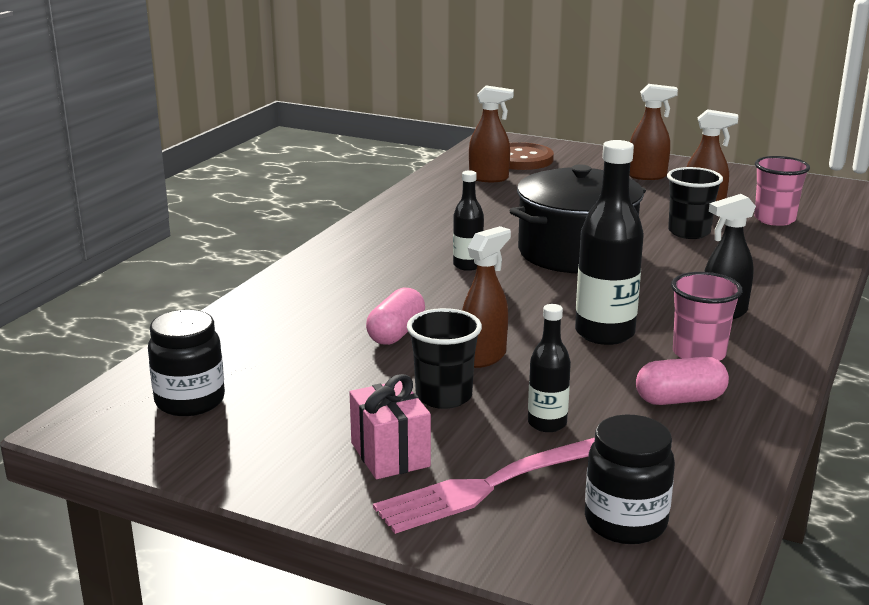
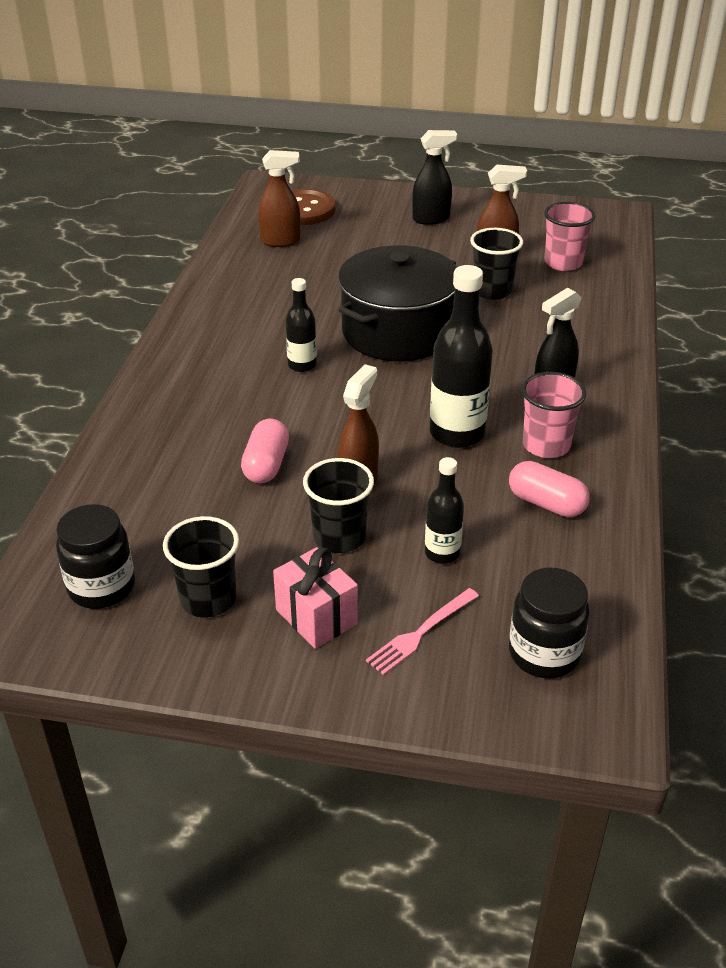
camera: 15 degrees left, 15 degrees up
(287, 425) = (208, 599): none -> black cup
(494, 484) = (420, 633): pink fork -> pink fork, size x0.58
(647, 176) = (431, 219): brown spray bottle -> black spray bottle
(680, 399) = (546, 503): pink capsule -> pink capsule turned 60 degrees clockwise

